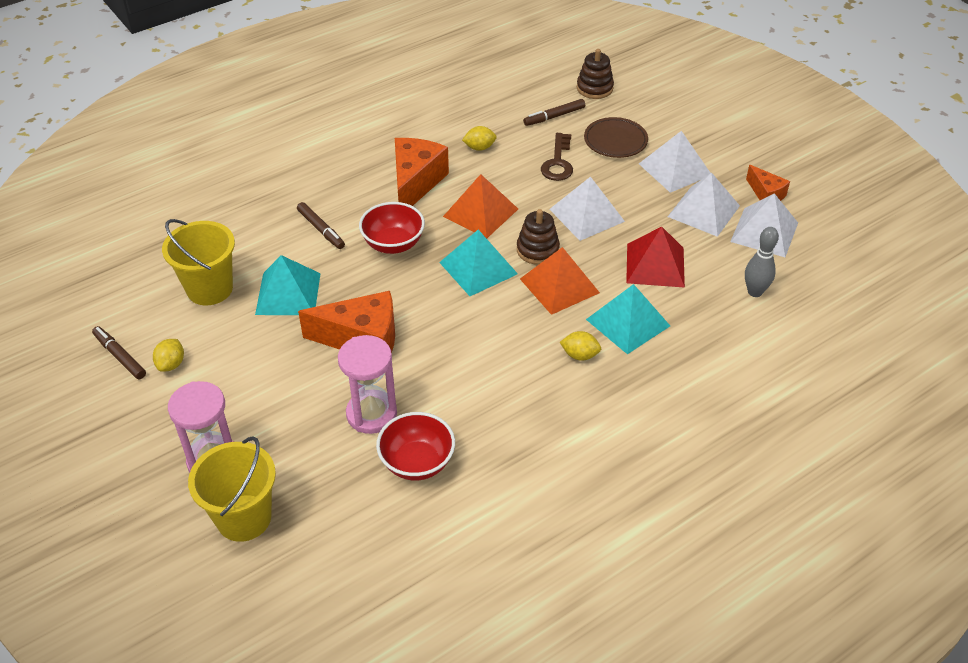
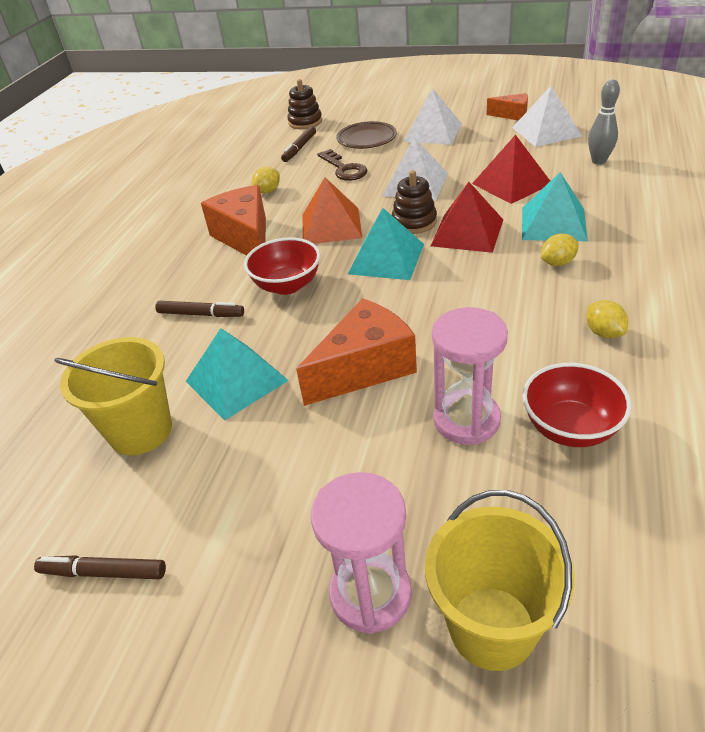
camera: 35 degrees left, 5 degrees down
(171, 364) = (184, 532): yellow lemon -> yellow lemon (604, 332)
(559, 285) = (467, 232): orange pyramid -> red pyramid
(704, 211) = (490, 141): white pyramid -> none

